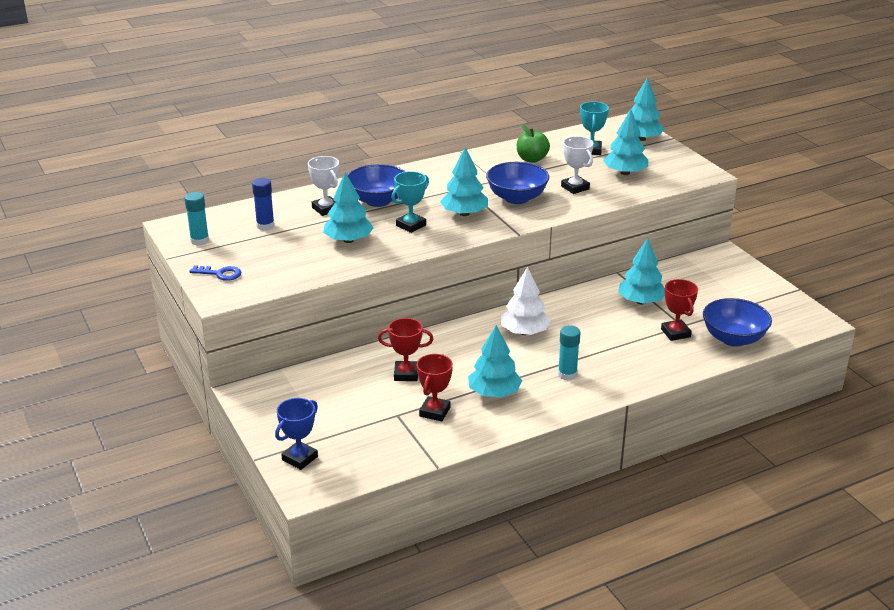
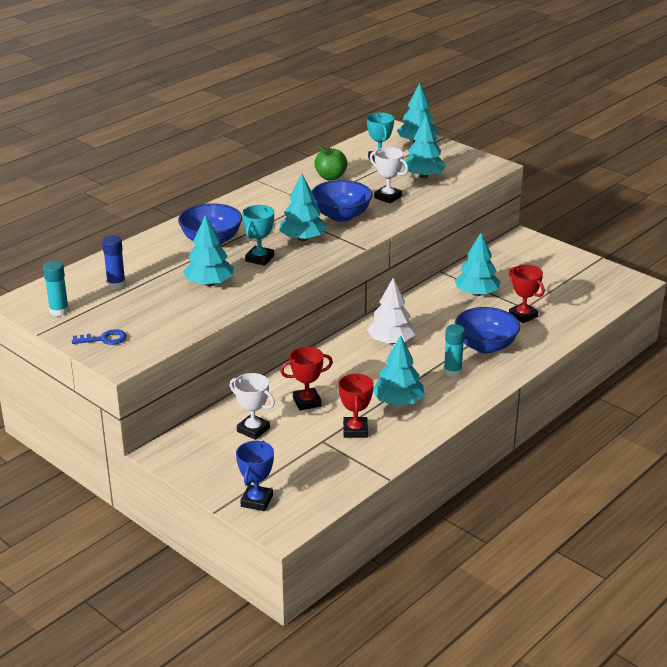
camera: 20 degrees left, 0 degrees up
(326, 209) = (165, 257): white trophy -> white trophy (253, 430)
(733, 338) = (574, 311): blue bowl -> blue bowl (485, 346)

